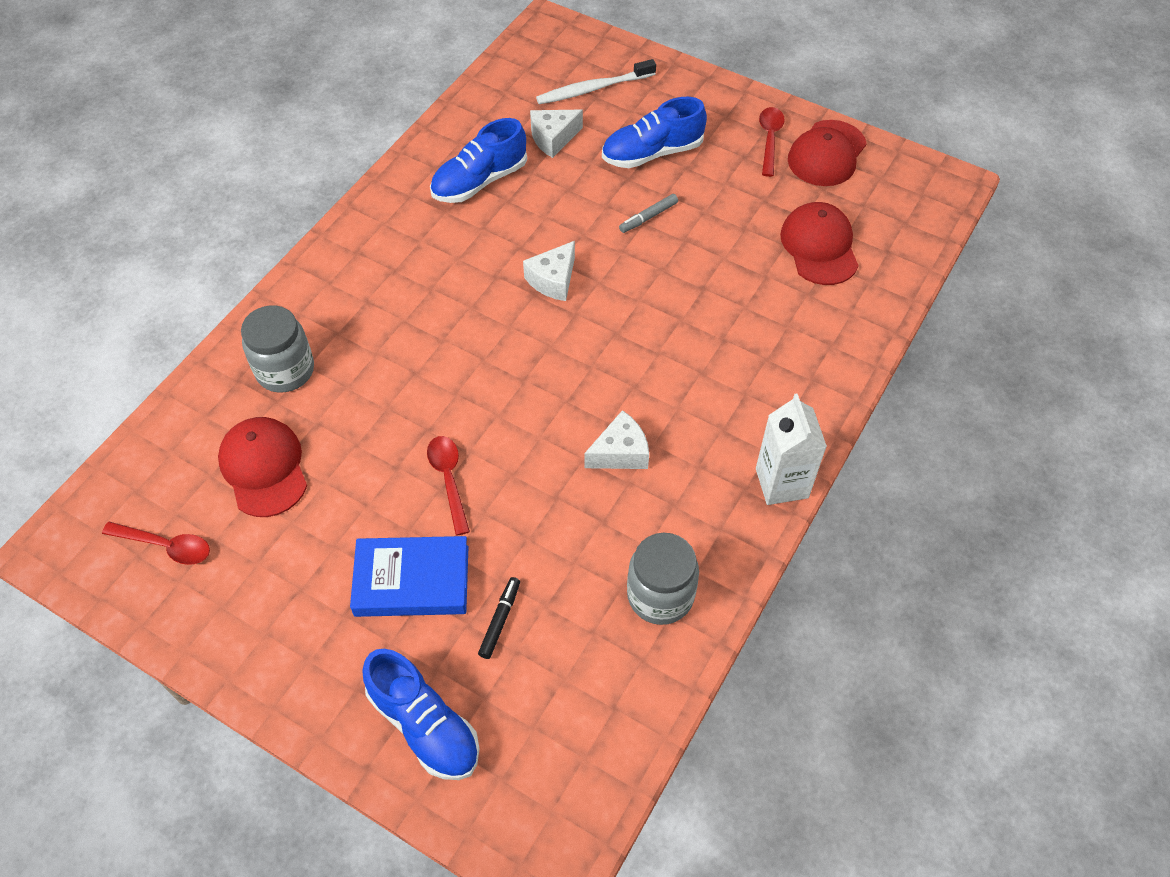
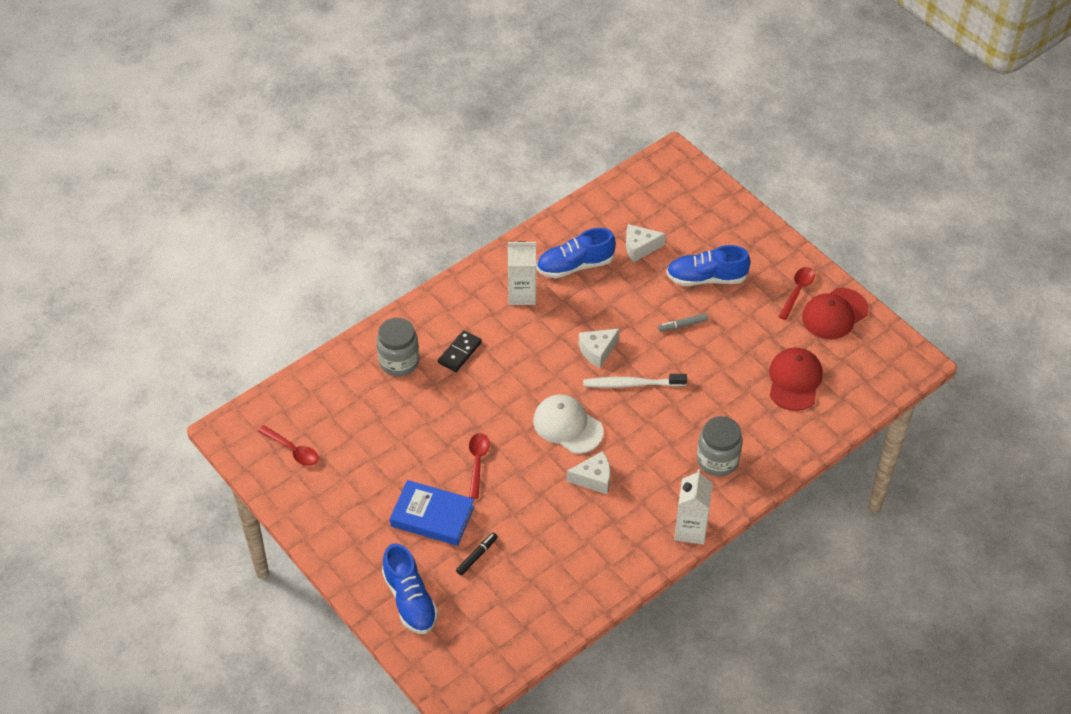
camera: 20 degrees right, 5 degrees down
(264, 468) = (366, 420): red cap -> none
(367, 334) = (460, 353): none -> black domino
(424, 235) = (522, 294): none -> white carton
(554, 390) = (567, 426): none -> white cap
(593, 88) = (685, 217): white toothbrush -> white toothbrush (632, 384)
(660, 595) = (581, 573): grey jar -> grey jar (717, 460)

